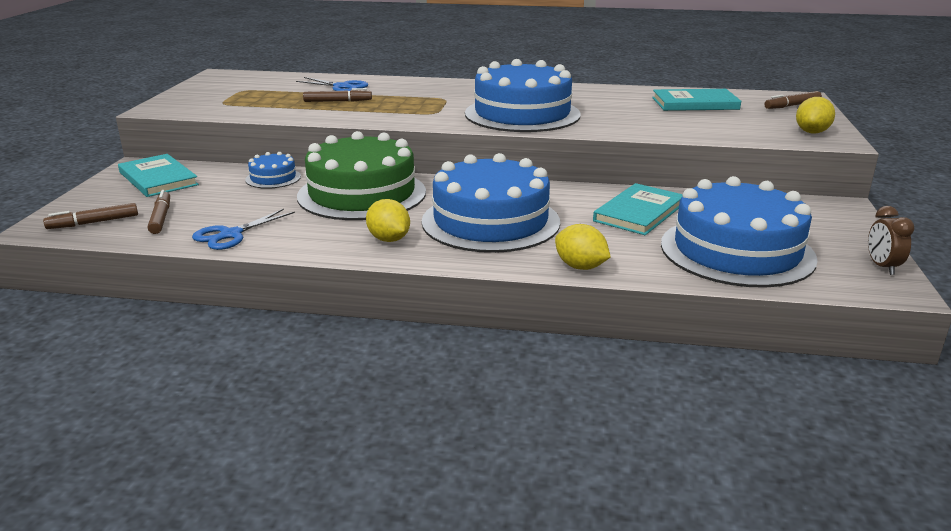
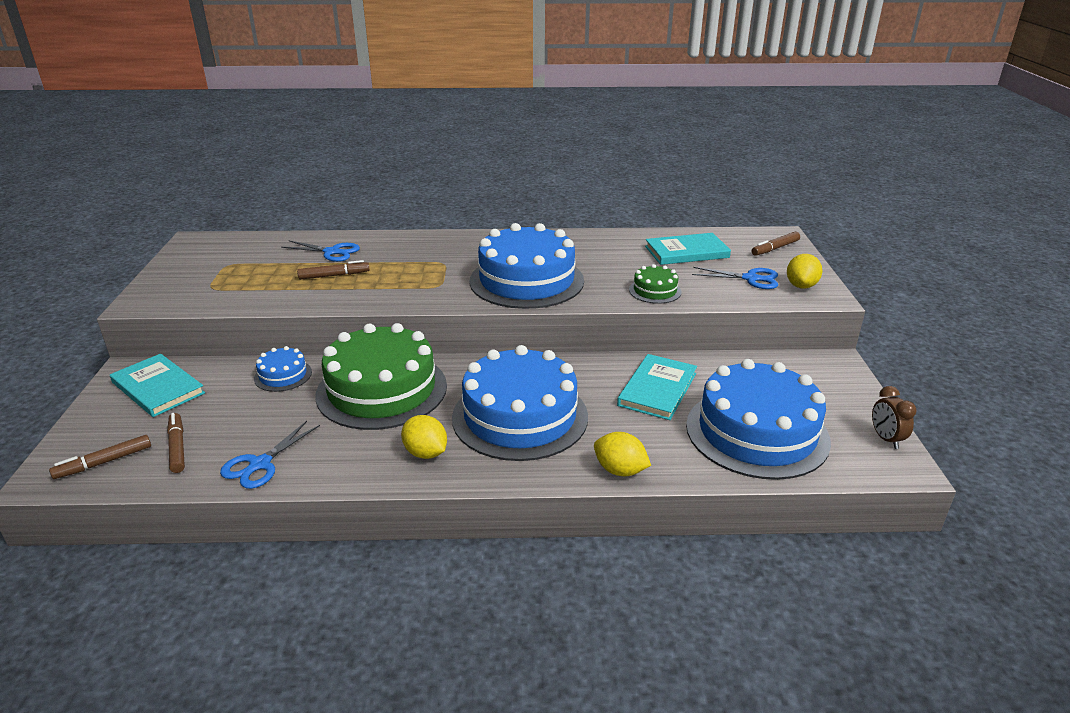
camera: 10 degrees left, 5 degrees up
(651, 127) = (655, 291): none -> green cake
(757, 124) = (750, 278): none -> blue scissors

